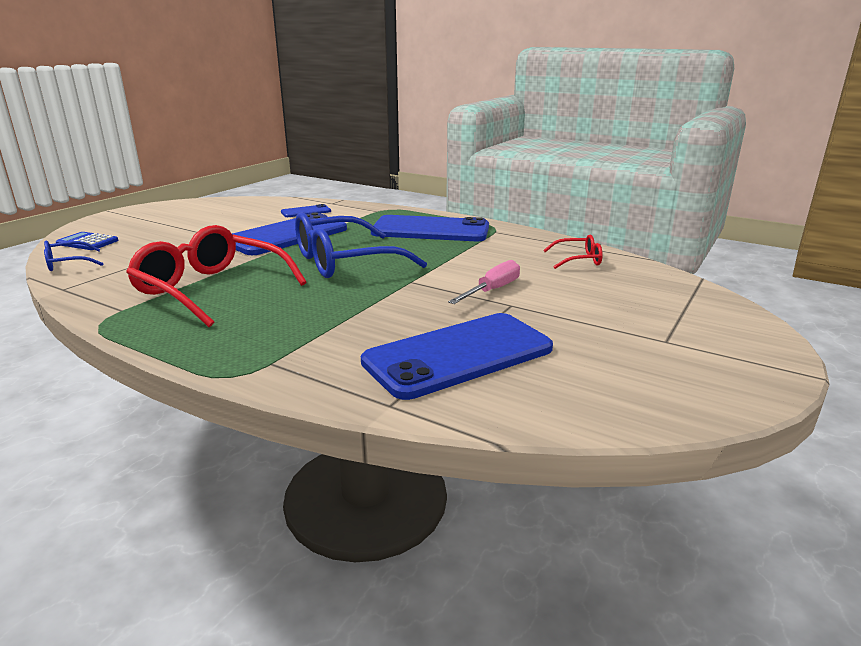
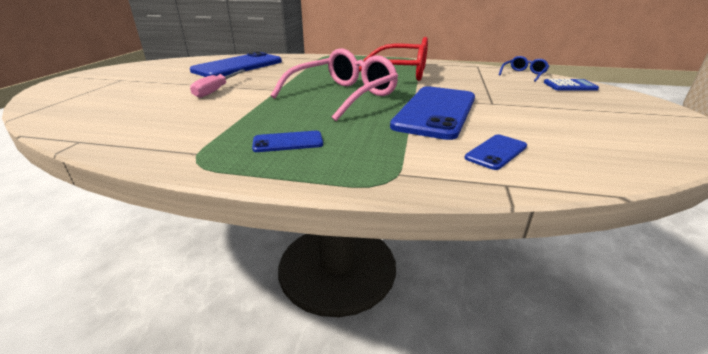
camera: 160 degrees right, 5 degrees up
(344, 262) = (343, 96): blue glasses -> pink glasses
(430, 230) = (288, 142): blue phone -> blue phone, size x0.45
(578, 260) = (117, 123): red glasses -> none

